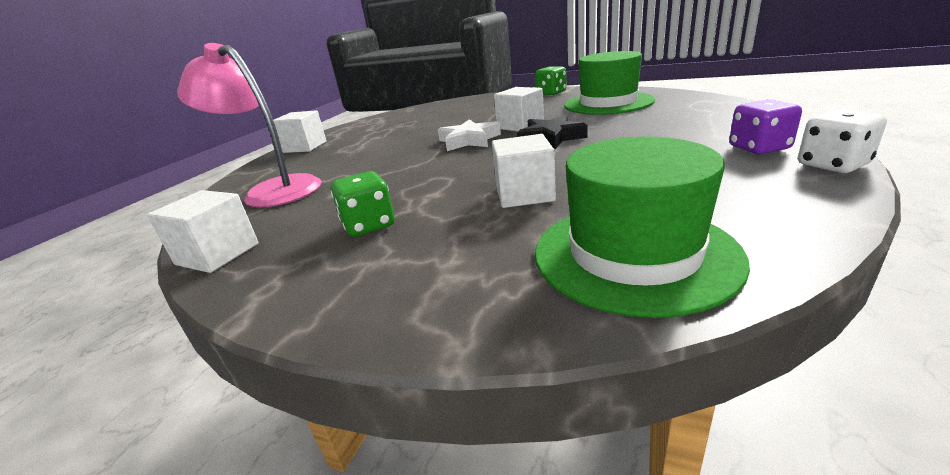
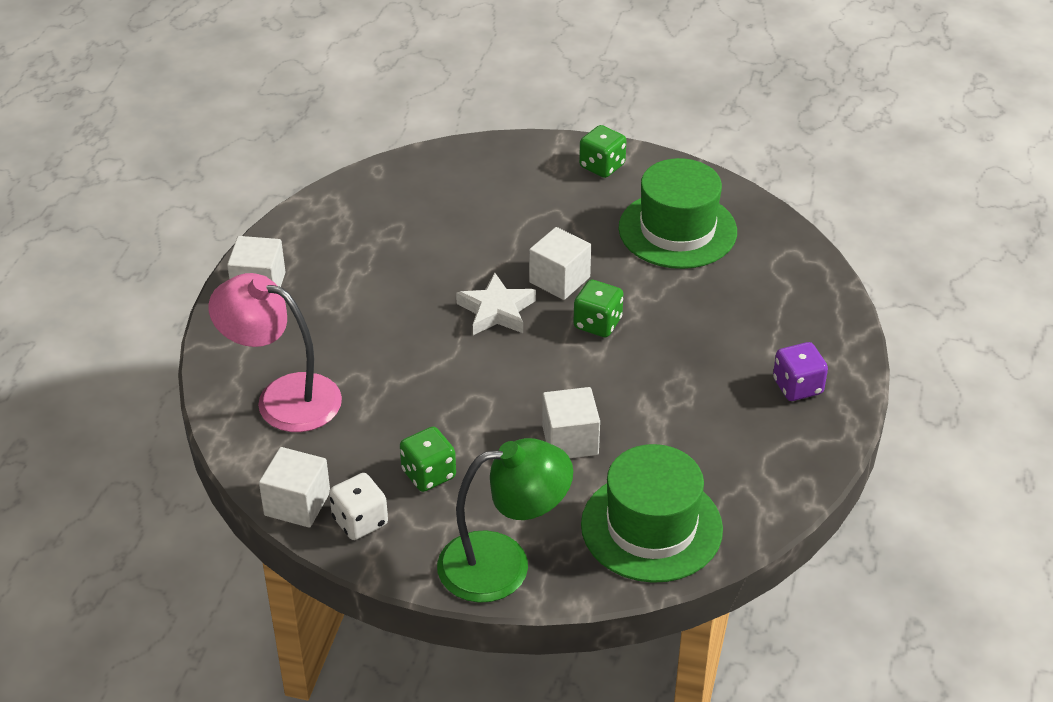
camera: 10 degrees left, 15 degrees up
(421, 301) = (503, 564): none -> green lamp
(551, 138) = (597, 323): black star -> green dice
(832, 165) = (839, 426): white dice -> white dice (360, 521)

